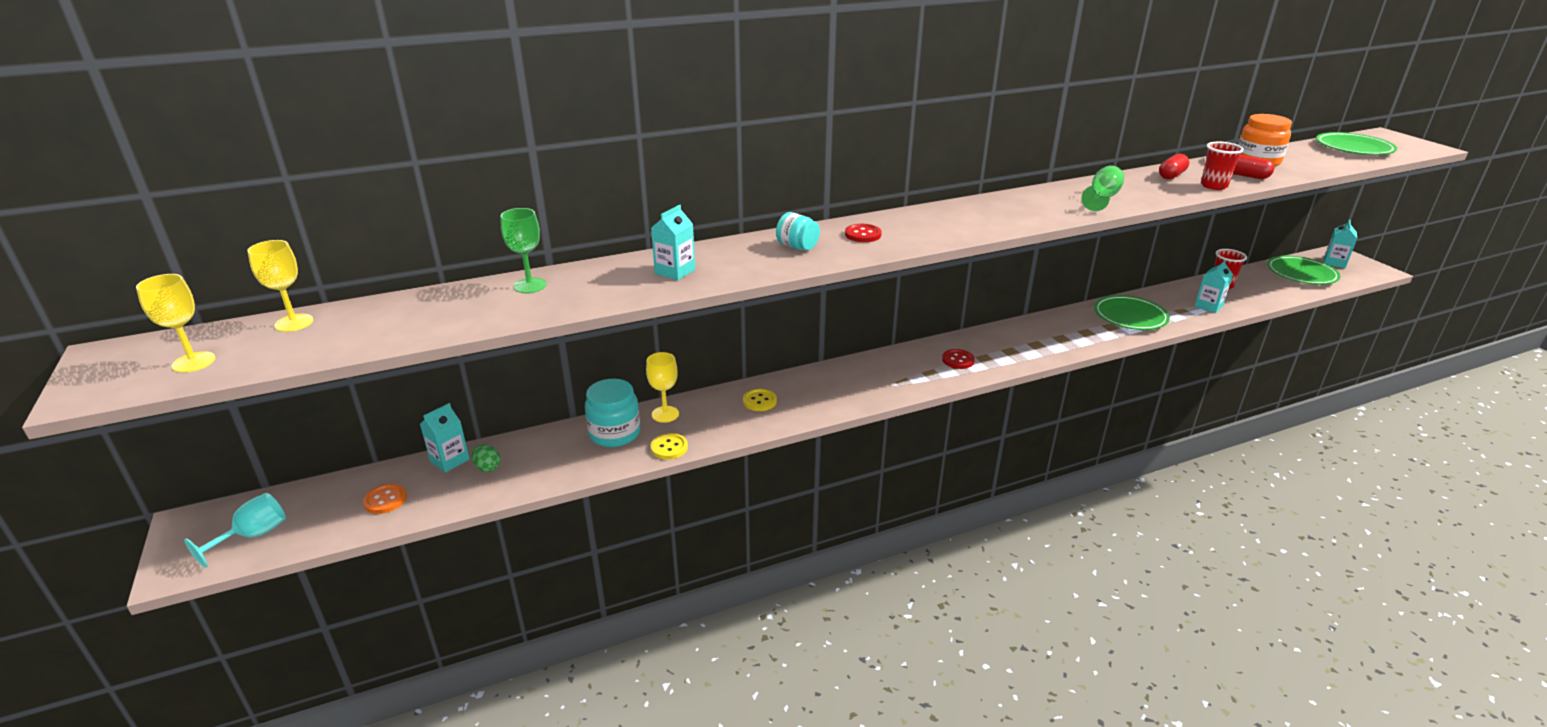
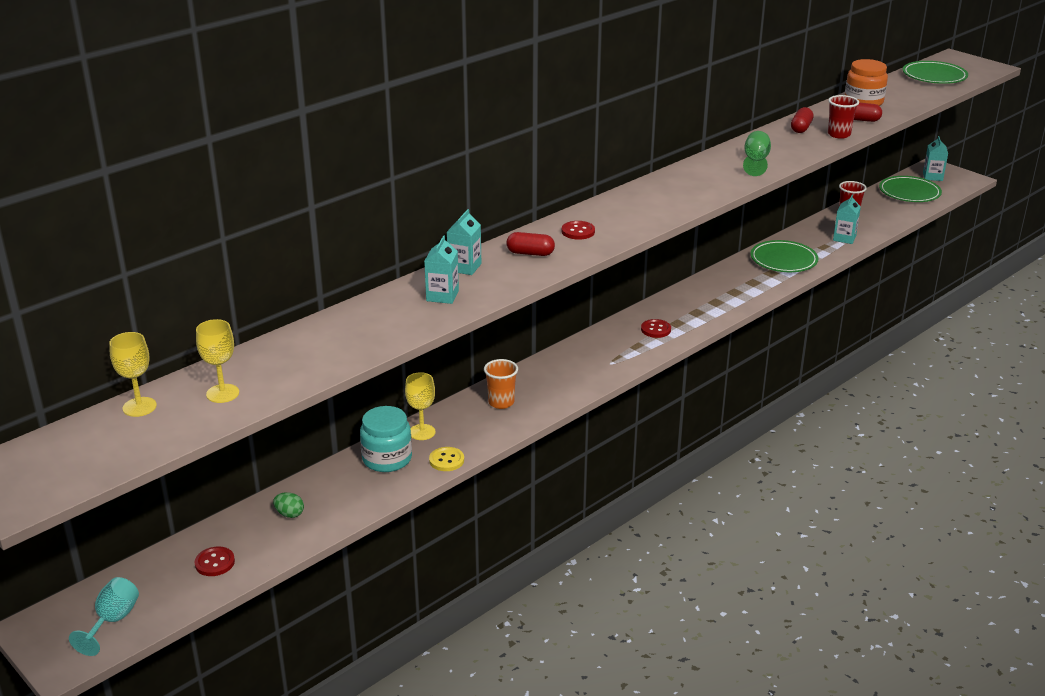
camera: 20 degrees left, 0 degrees up
(193, 362) = (88, 458): yellow goblet -> yellow goblet (222, 393)
(385, 500) = (215, 563): orange button -> red button
(450, 460) = (247, 516): turquoise carton -> turquoise carton (464, 267)
(530, 285) = (323, 332): green goblet -> none
(759, 401) = (501, 402): yellow button -> orange cup
(797, 247) = (530, 253): turquoise jar -> red capsule

